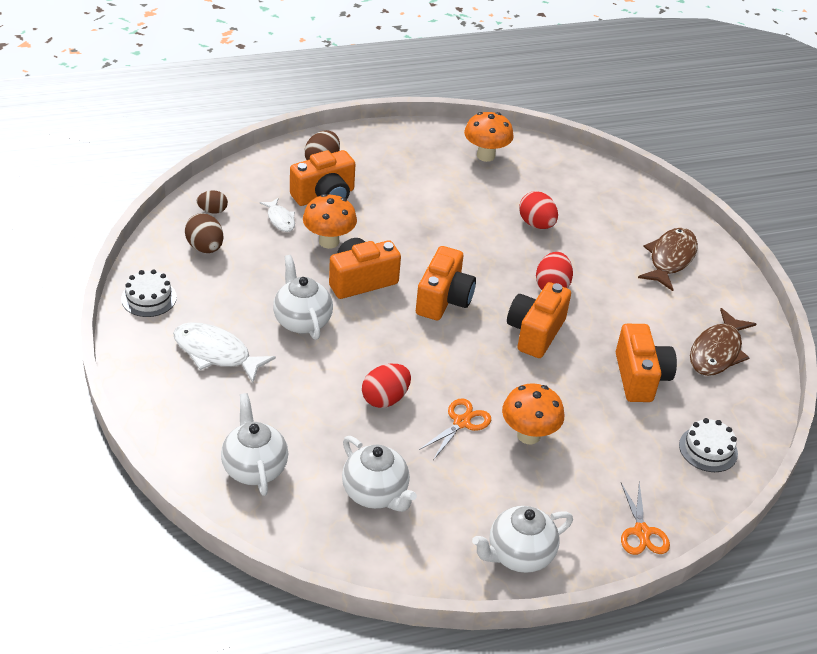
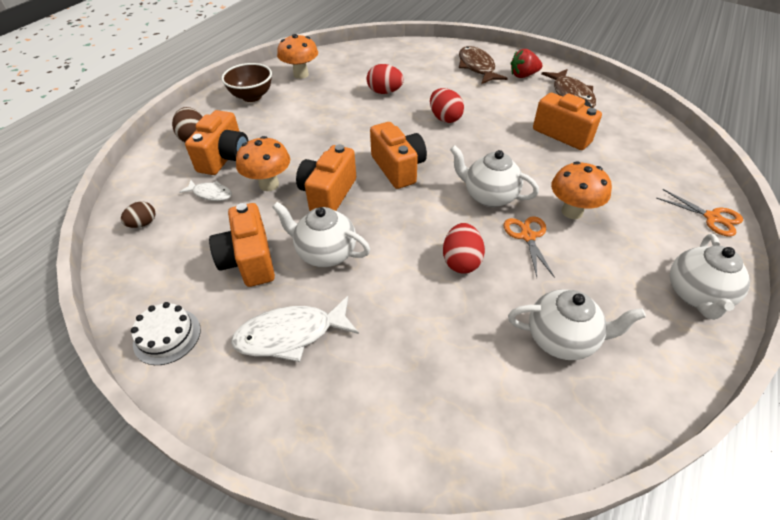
camera: 40 degrees left, 5 degrees up
(205, 248) = (171, 256): brown egg -> none
(254, 468) = (456, 408): white teapot -> white teapot (489, 196)
(414, 151) = (252, 96): none -> brown bowl
(535, 332) = (477, 149): orange camera -> orange camera (249, 260)
(704, 299) = (523, 75): none -> red strawberry
(708, 449) = (653, 146): white cake -> none

